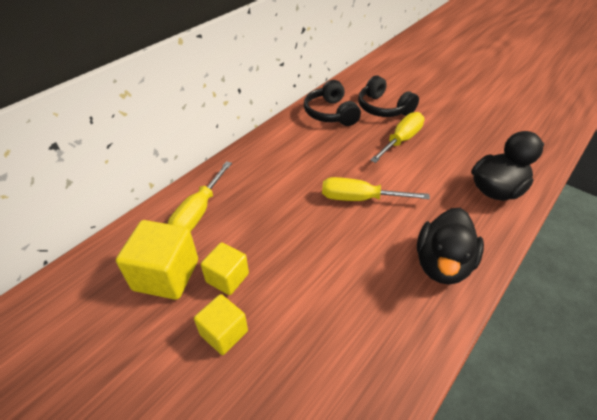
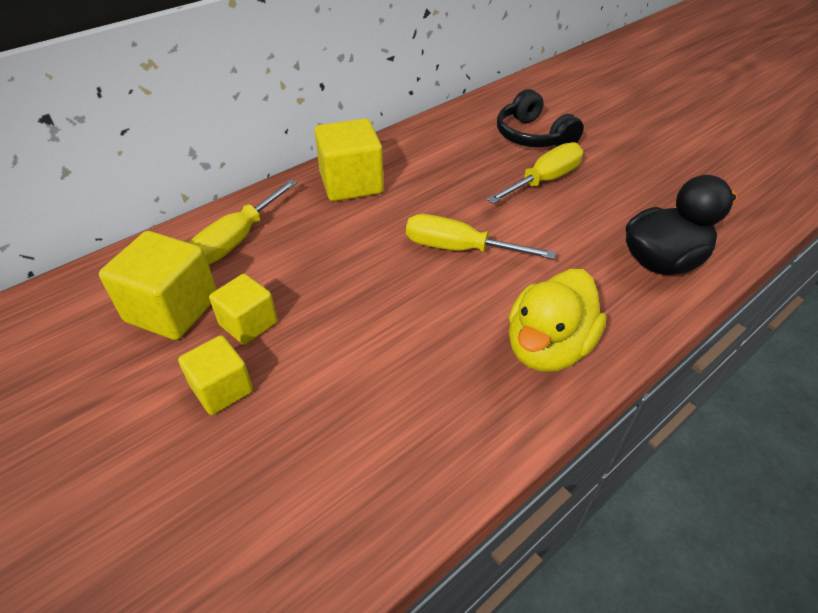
camera: 10 degrees right, 0 degrees up
(268, 158) = (351, 183): none -> yellow cube
(330, 113) = (455, 136): black headphones -> none
(442, 264) = (547, 347): black duck -> yellow duck

